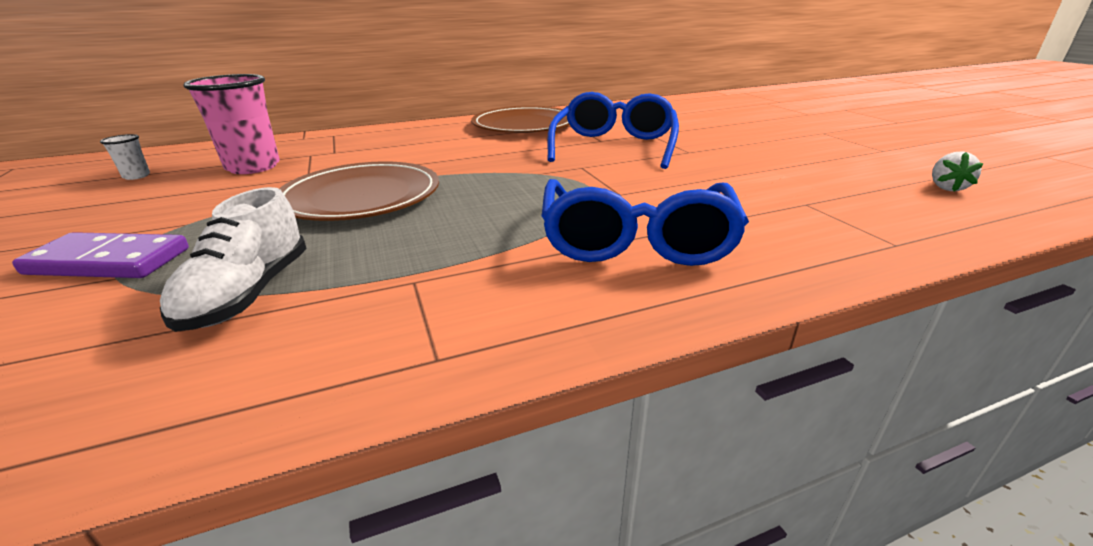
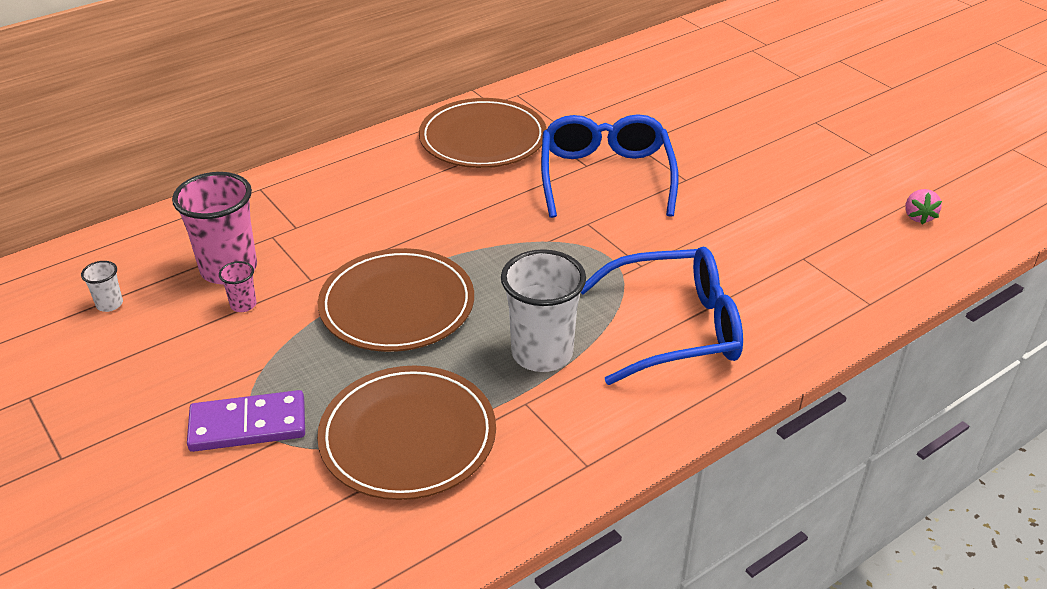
camera: 15 degrees left, 10 degrees up
(234, 185) = (243, 305): none -> pink cup
(249, 294) = (408, 437): white shoe -> brown plate
(469, 243) = (542, 353): none -> white cup
(636, 240) = (675, 328): blue glasses -> blue glasses turned 90 degrees counterclockwise
(946, 188) = (918, 217): white strawberry -> pink strawberry

